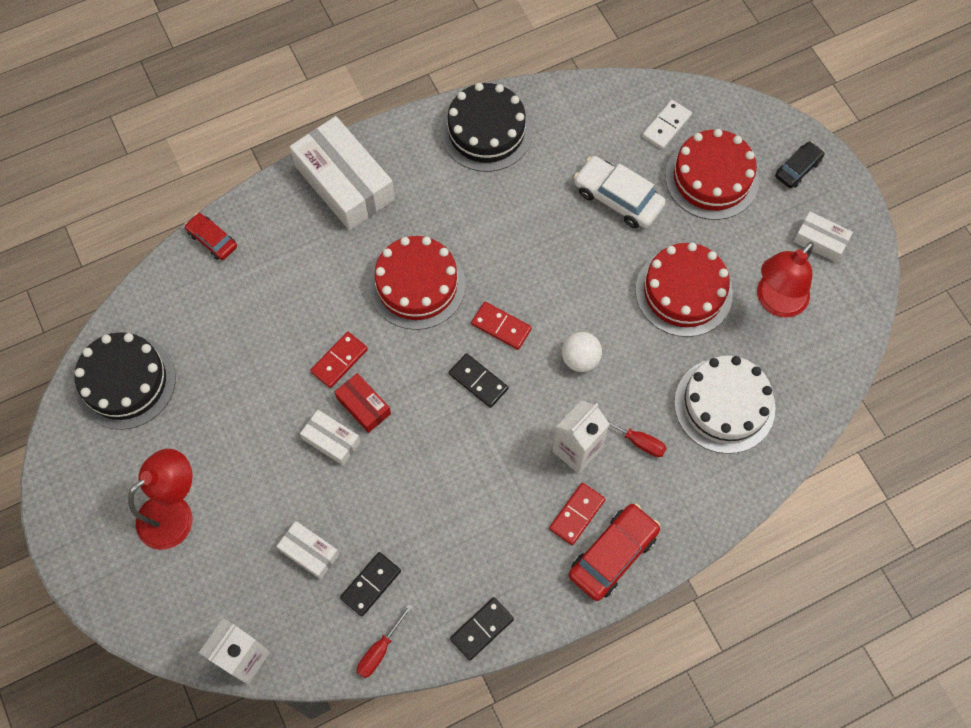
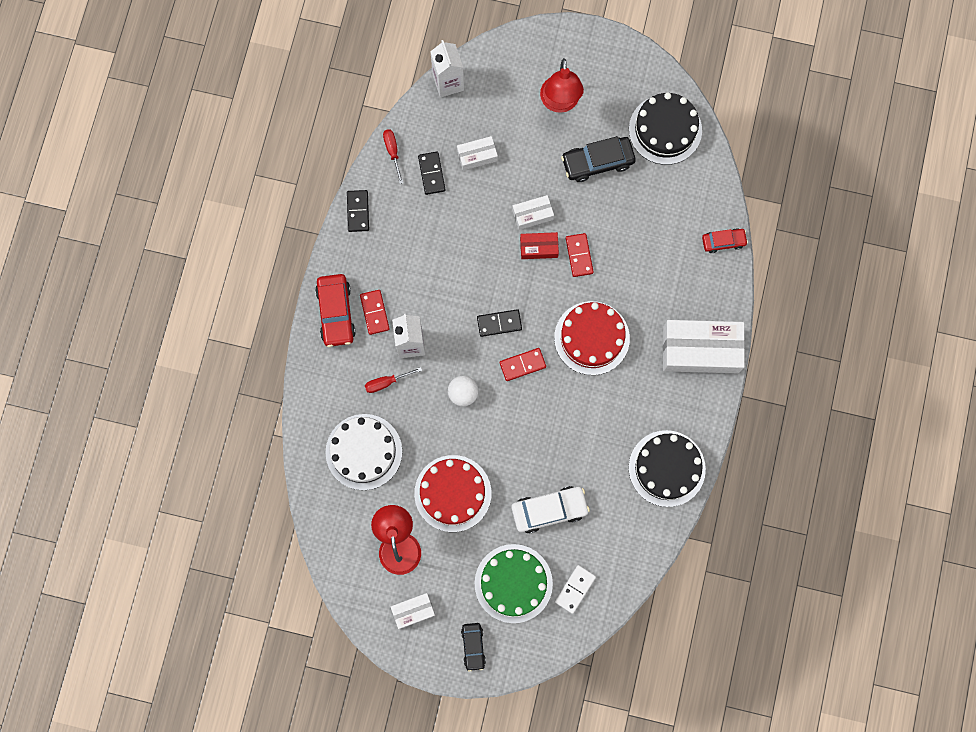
camera: 130 degrees right, 10 degrees up
(217, 421) = (597, 162): none -> black car
(666, 126) = (575, 589): white domino -> white domino turned 45 degrees clockwise
(711, 178) = (513, 583): red cake -> green cake

